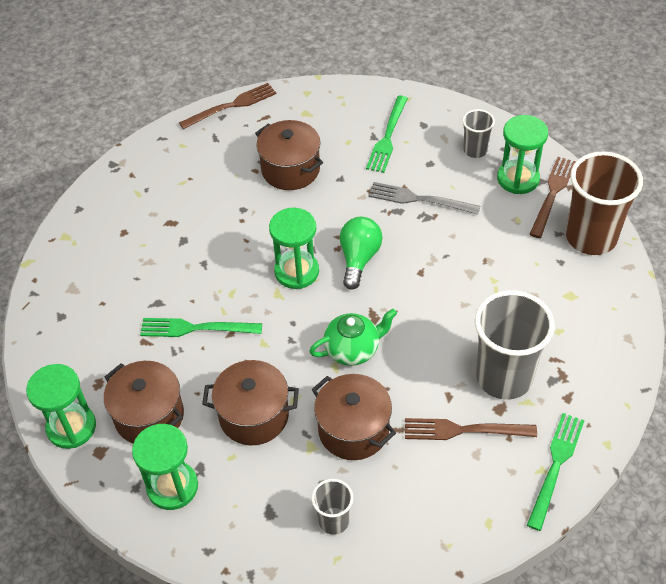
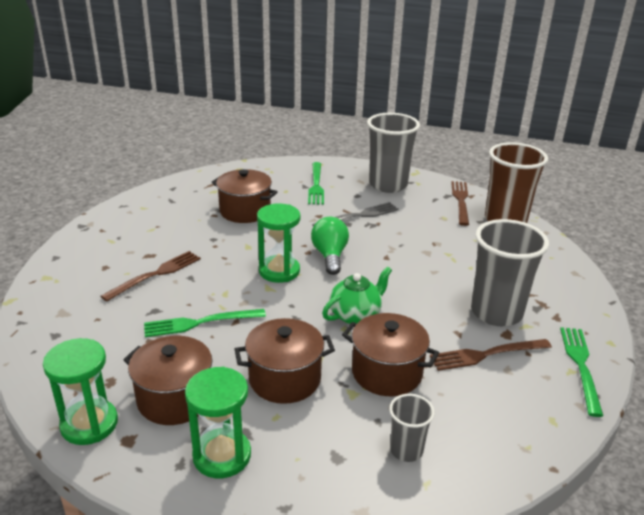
camera: 20 degrees left, 20 degrees down
(232, 105) = (179, 181): brown fork -> brown fork (156, 274)
(418, 199) = (359, 215): grey fork -> grey fork turned 150 degrees clockwise
(475, 150) = (388, 185): grey cup -> grey cup, size x1.99
(518, 179) = (429, 196): green hourglass -> none

